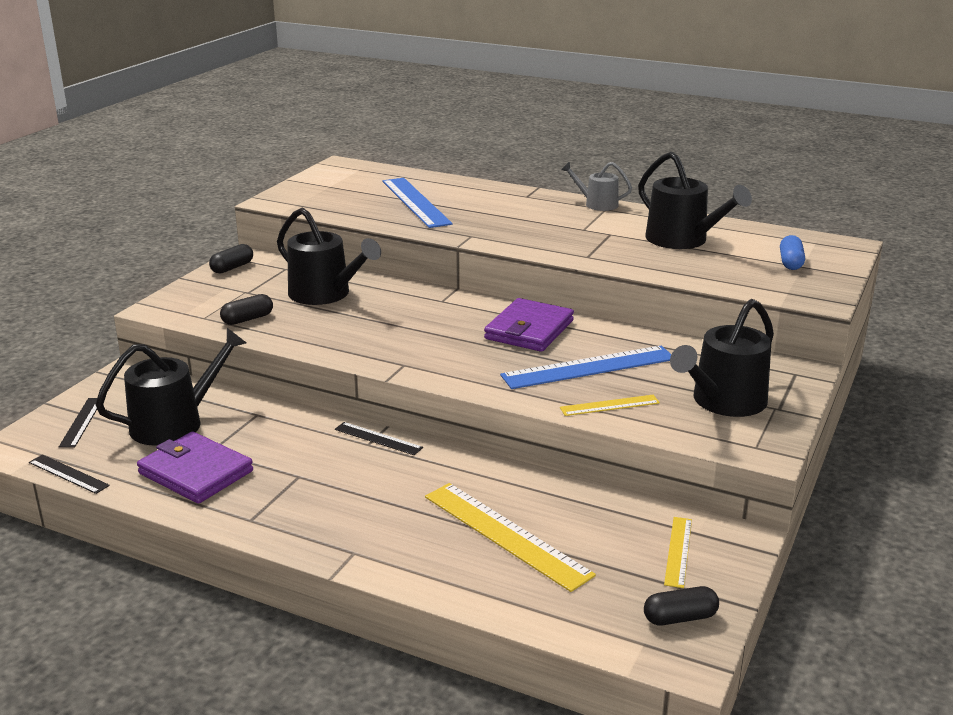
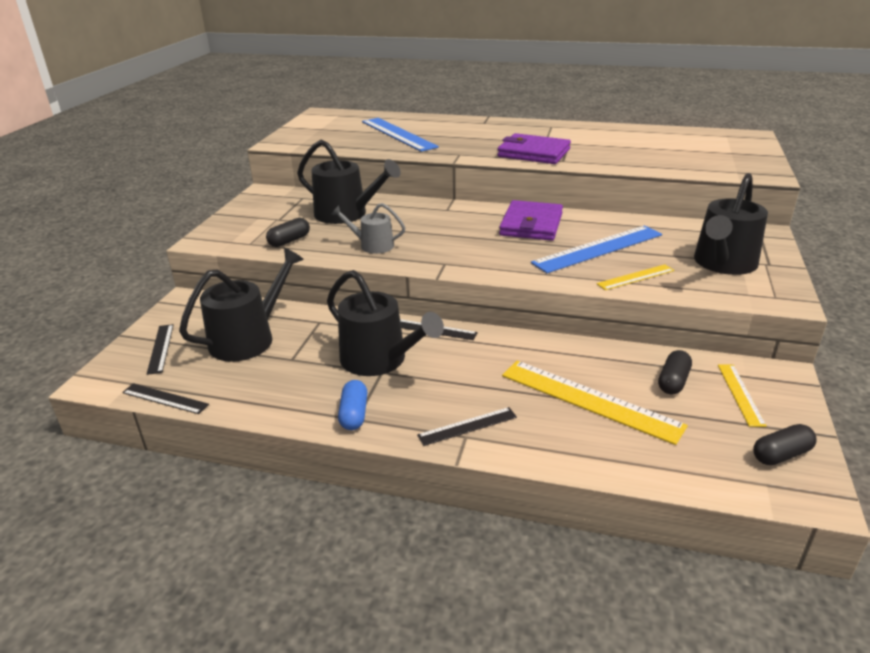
camera: 10 degrees left, 5 degrees up
(196, 472) = (286, 381): purple wallet -> purple wallet (533, 153)
(232, 268) = (256, 201): black capsule -> black capsule (673, 381)
(361, 543) = (467, 426): none -> black ruler
(597, 204) = (542, 123): grey watering can -> grey watering can (372, 245)
(682, 240) = (627, 142): black watering can -> black watering can (379, 360)
(790, 262) = (720, 151): blue capsule -> blue capsule (354, 414)

